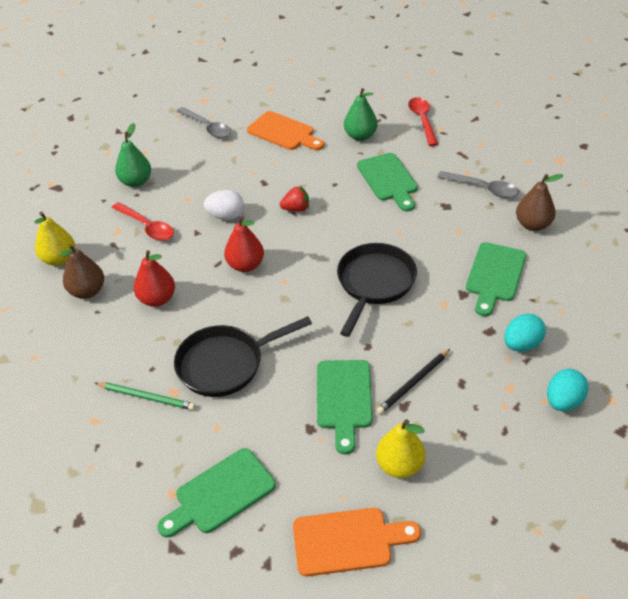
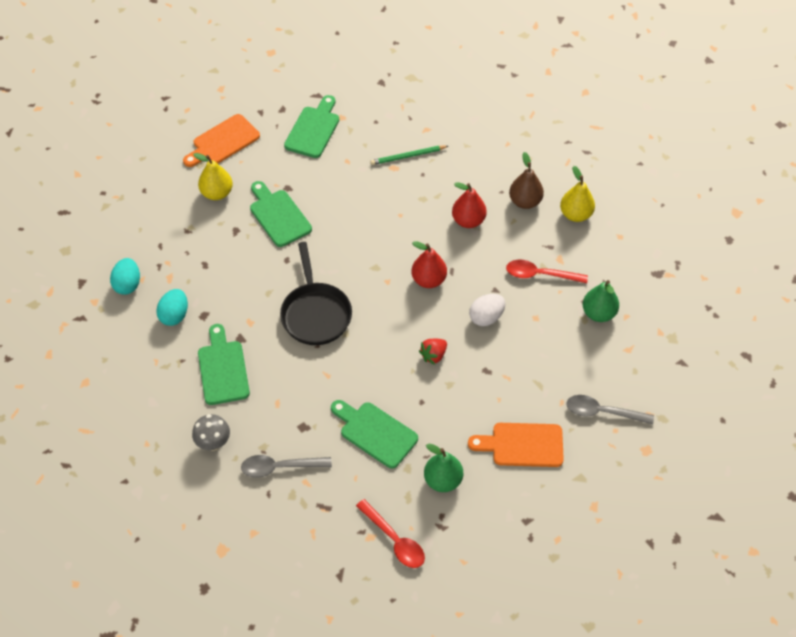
camera: 145 degrees right, 10 degrees up
(225, 364) = (376, 200): black pan -> none
(413, 383) = (238, 248): black pencil -> none
(533, 225) = (213, 443): brown pear -> grey mushroom

